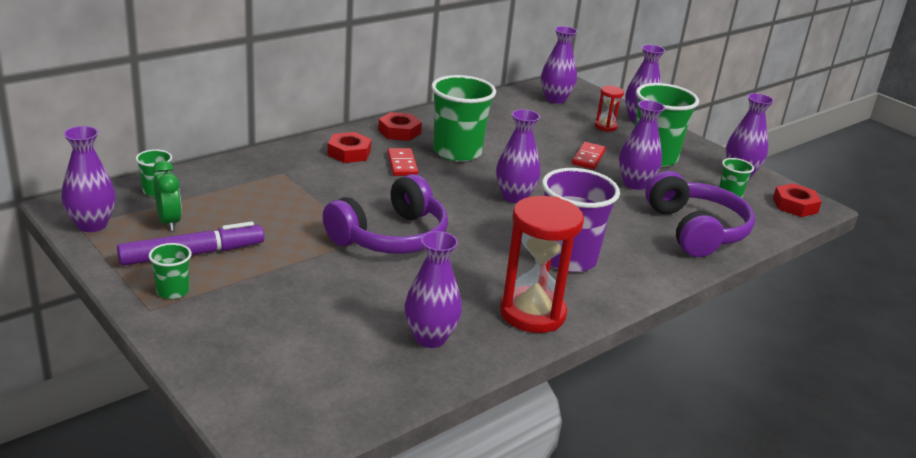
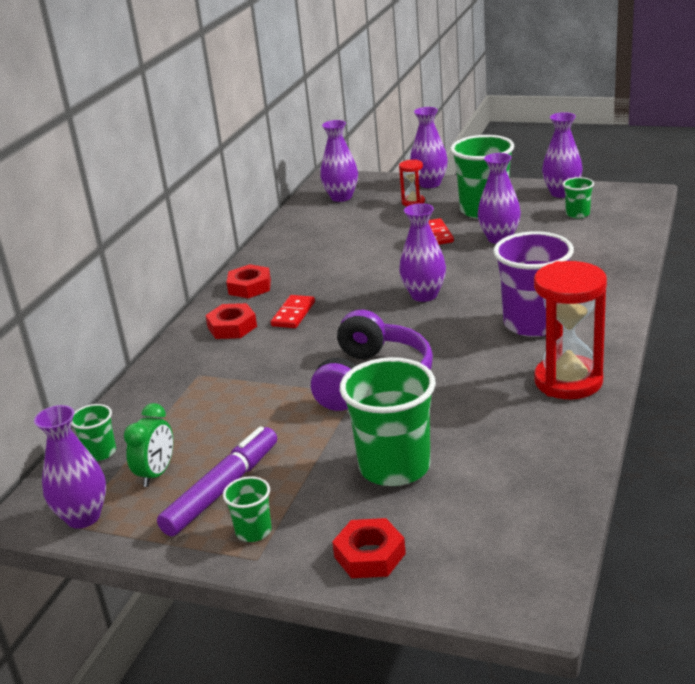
camera: 25 degrees left, 0 degrees up
(169, 222) = (156, 474): green clock -> green clock turned 75 degrees clockwise
(402, 164) = (293, 314): red domino -> red domino turned 60 degrees clockwise
(430, 338) = (522, 444): purple vase -> none
(457, 152) = (324, 280): green cup -> green cup (394, 467)
(696, 230) = (591, 253): purple headphones -> none
(795, 205) = (631, 200): red nut -> red nut (370, 555)

